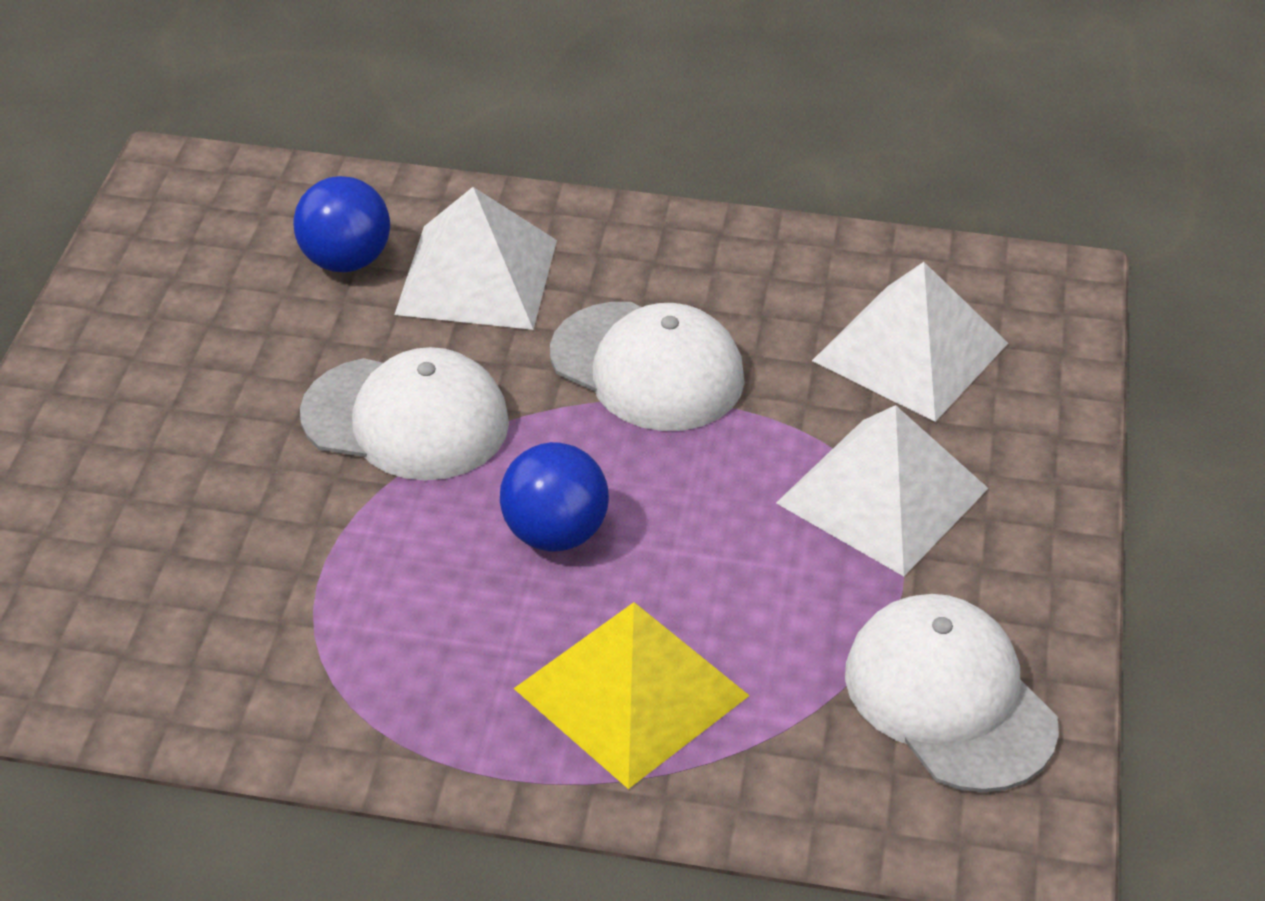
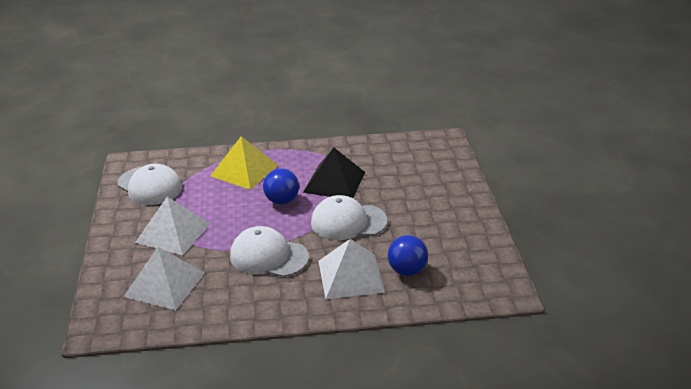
camera: 165 degrees right, 10 degrees down
(371, 567) = (334, 182): none -> black pyramid

